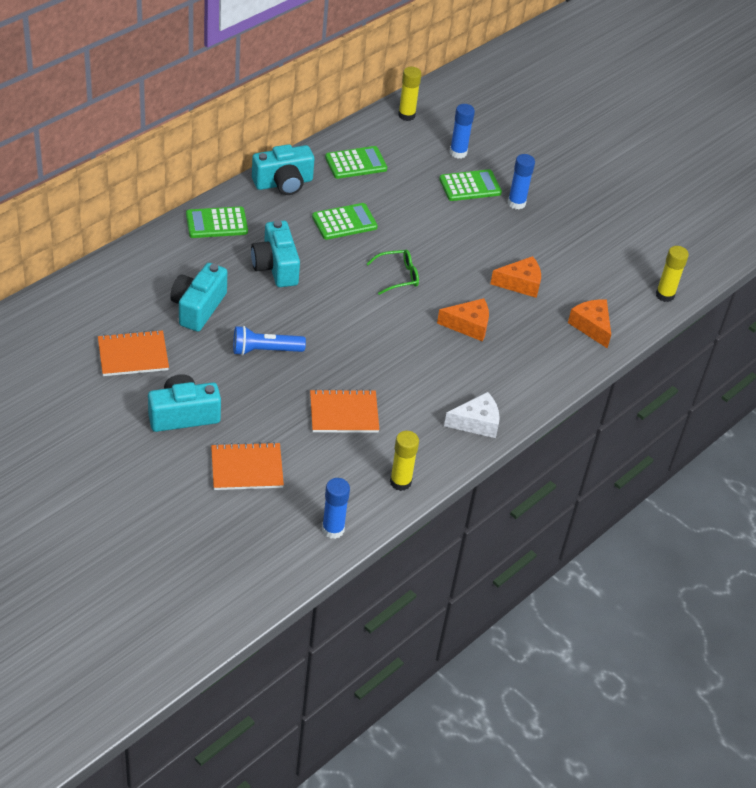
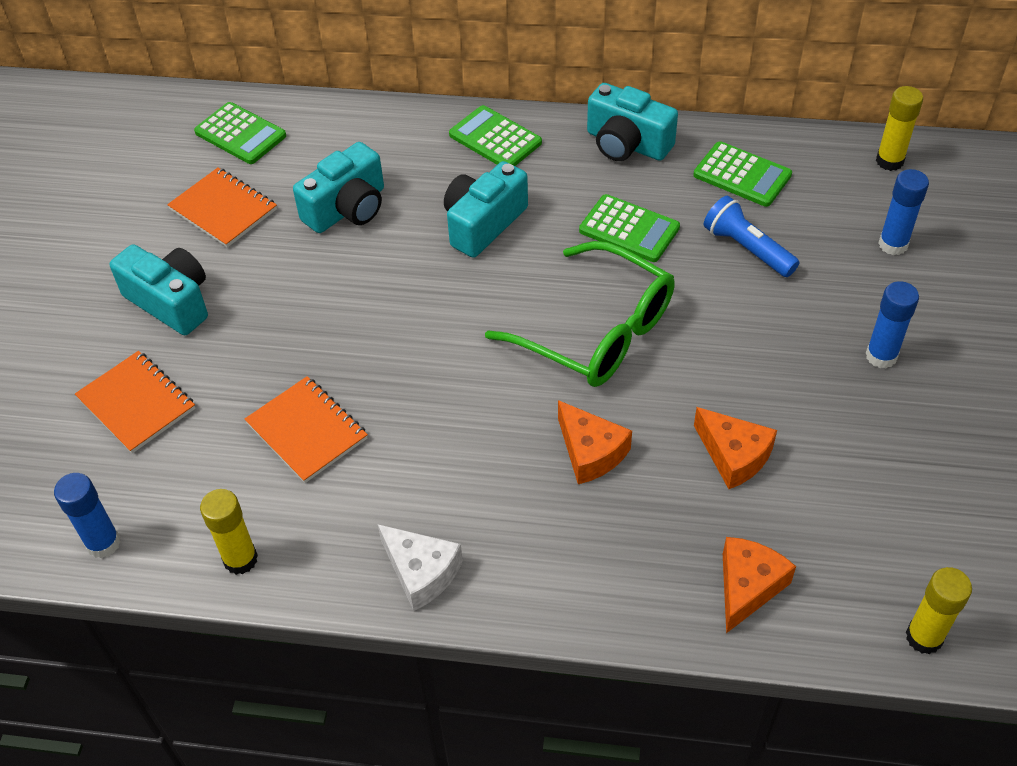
camera: 60 degrees right, 5 degrees up
(198, 307) = (347, 208): turquoise camera -> turquoise camera turned 150 degrees clockwise
(265, 350) = (339, 300): blue flashlight -> blue flashlight (747, 248)
(398, 276) = (596, 331): green glasses -> green glasses, size x2.04
(470, 186) = (848, 293): green calculator -> green calculator (240, 134)

